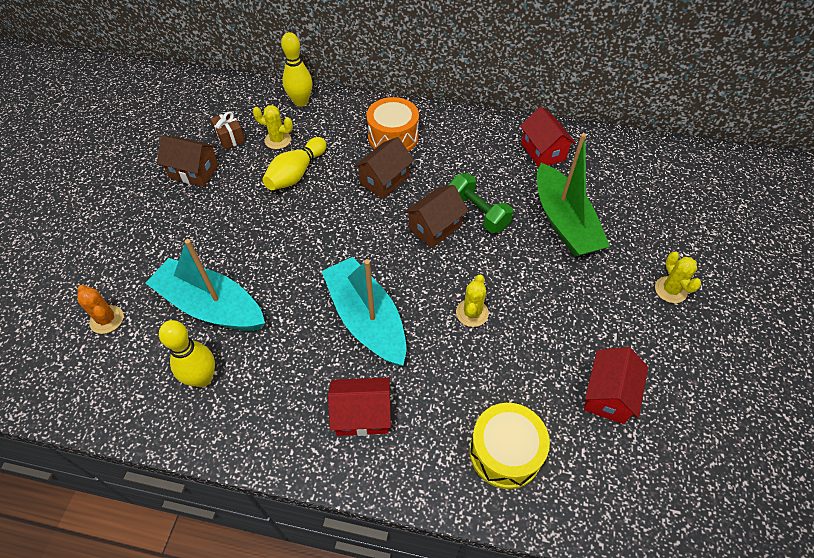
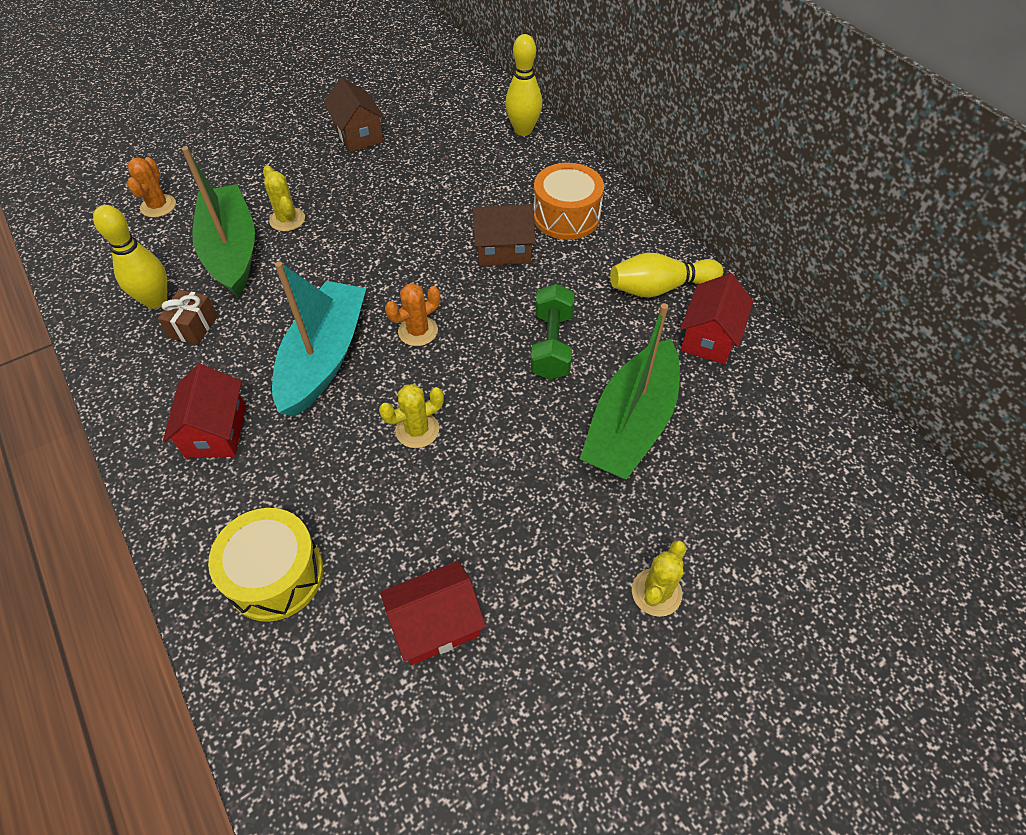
camera: 45 degrees right, 0 degrees up
(211, 306) = (232, 250): turquoise boat -> green boat
(230, 137) = (422, 124): brown gift -> brown gift (194, 326)
(278, 140) = (458, 151): yellow cactus -> yellow cactus (287, 219)
(296, 173) = (435, 191): yellow bowling pin -> yellow bowling pin (659, 288)
(362, 415) = (216, 431): red house -> red house turned 45 degrees clockwise
(399, 261) = (418, 331): none -> orange cactus
(435, 227) = (491, 327): brown house -> none

